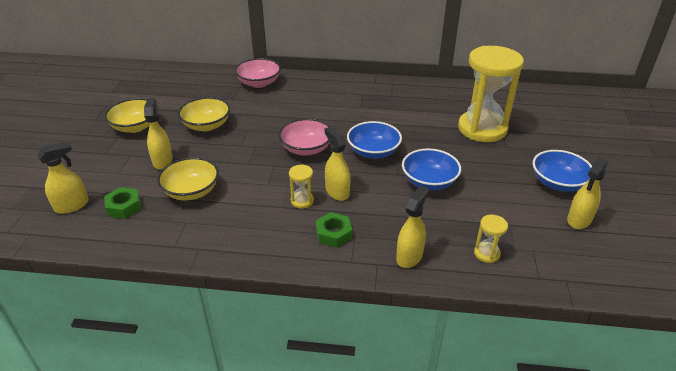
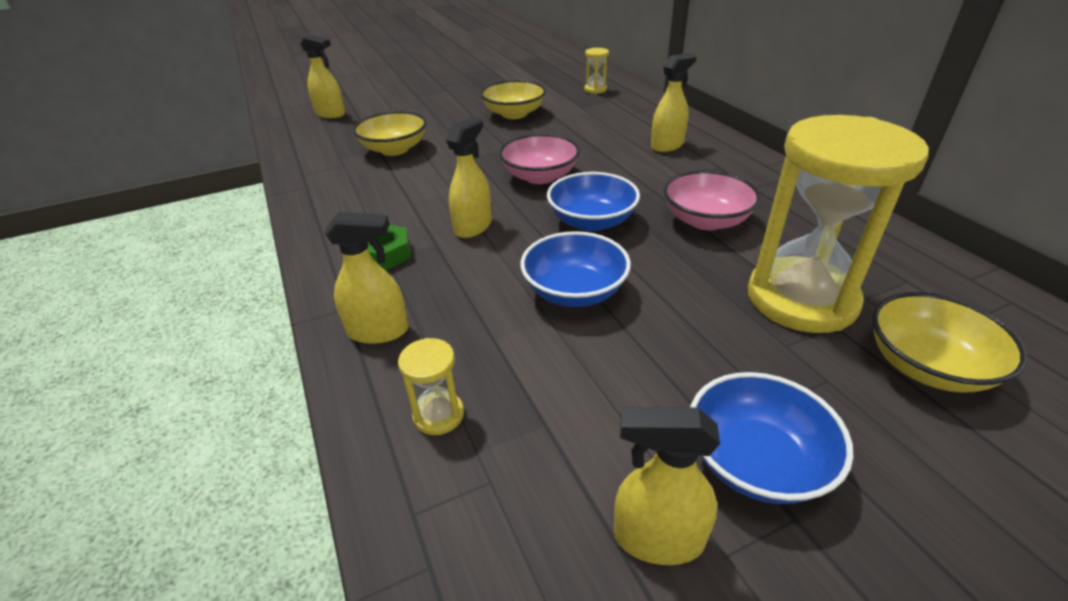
camera: 60 degrees right, 0 degrees up
(124, 207) = (345, 132): green nut -> none
(135, 127) = (471, 90): yellow bowl -> yellow bowl (927, 366)
(162, 161) = (431, 119): yellow spray bottle -> yellow spray bottle (667, 145)
(259, 83) = (634, 106): pink bowl -> pink bowl (706, 220)
(302, 201) = (433, 211): yellow hourglass -> yellow hourglass (595, 89)

